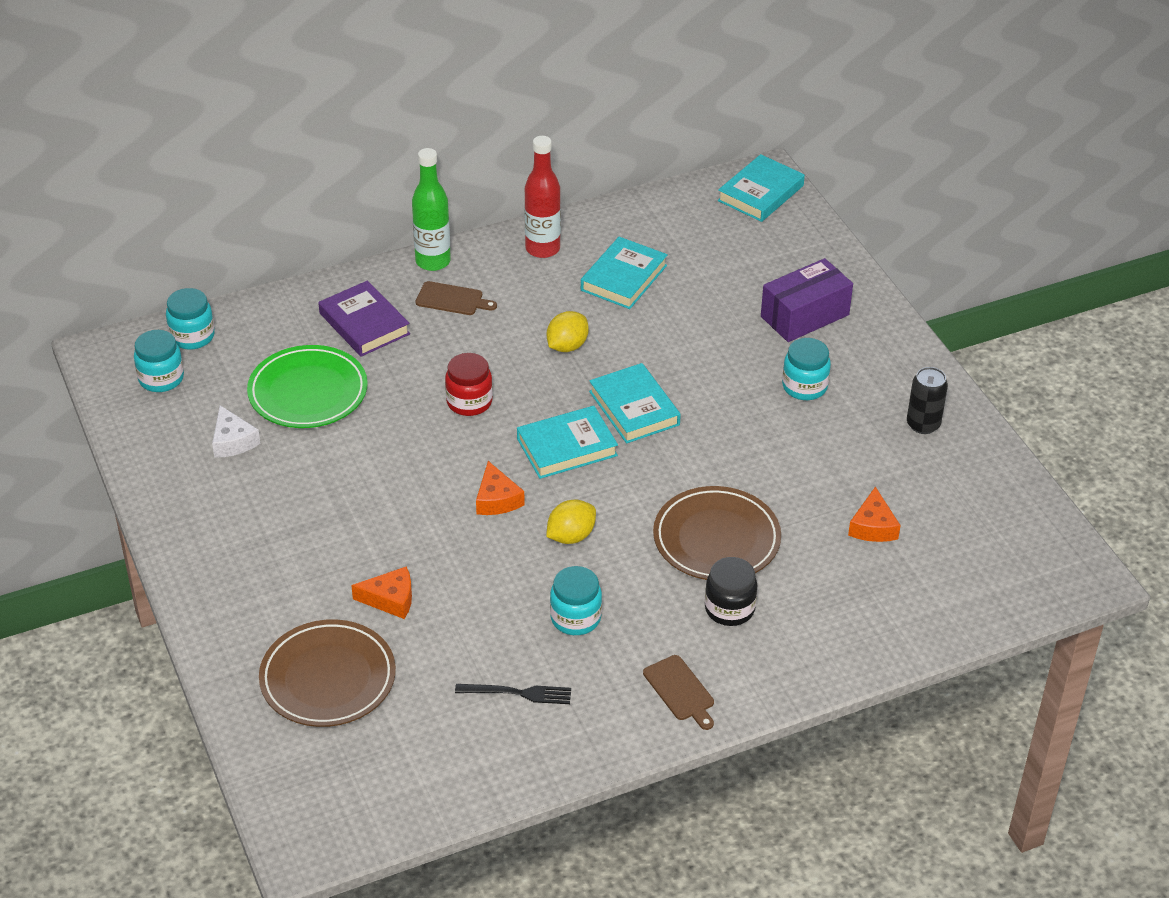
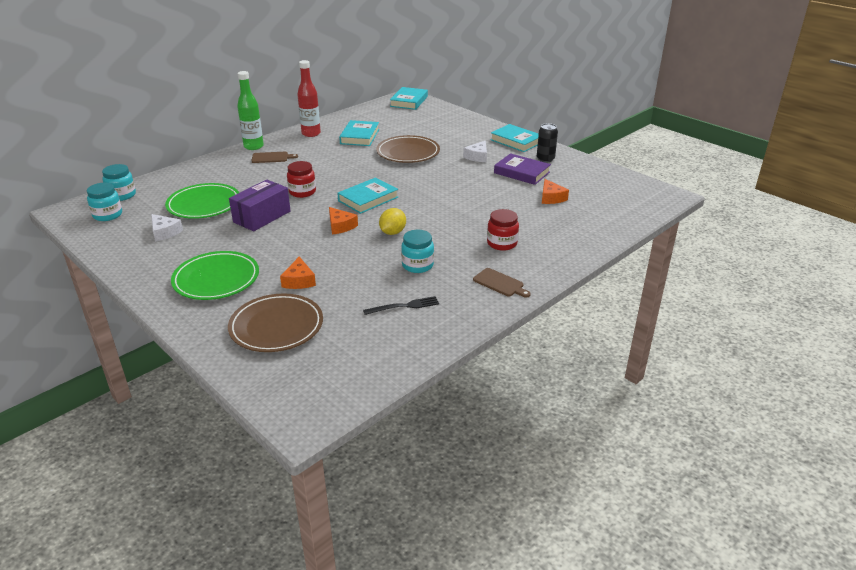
camera: 20 degrees left, 10 degrees down
(276, 562) = (216, 279): none -> green plate
(364, 324) = (225, 174): purple book -> purple book (521, 172)
(390, 599) = (299, 280): orange cheese -> orange cheese turned 105 degrees clockwise
(567, 346) = (345, 163): yellow lemon -> none
(634, 408) = (395, 179): turquoise book -> turquoise book (516, 141)
(716, 539) = (474, 218): brown plate -> brown plate (408, 153)
(729, 609) = (502, 243): black jar -> red jar
(804, 316) = (459, 134): purple box -> purple box (262, 217)
(804, 387) = (477, 157): turquoise jar -> white cheese

